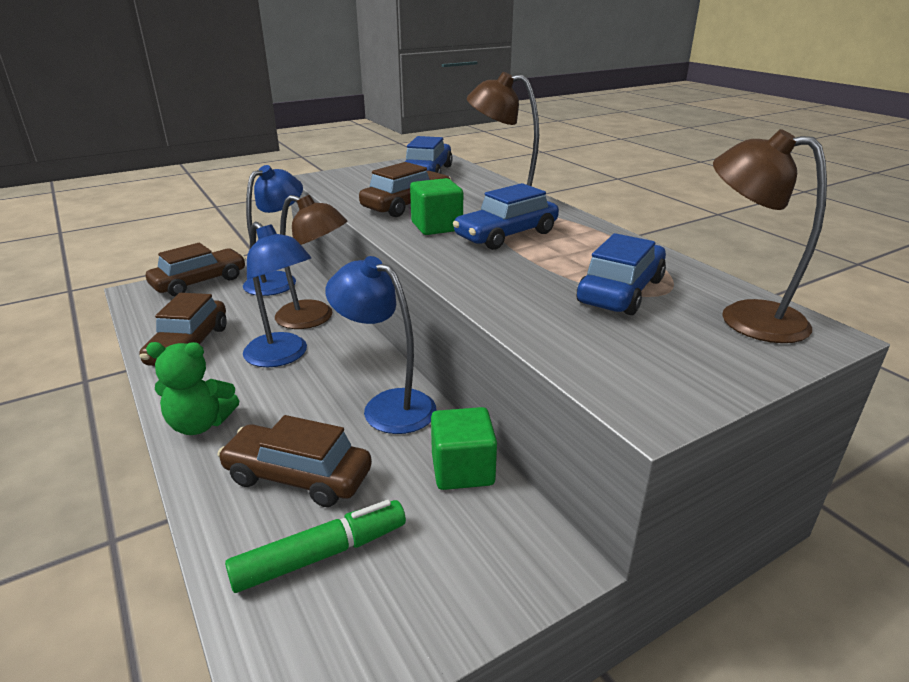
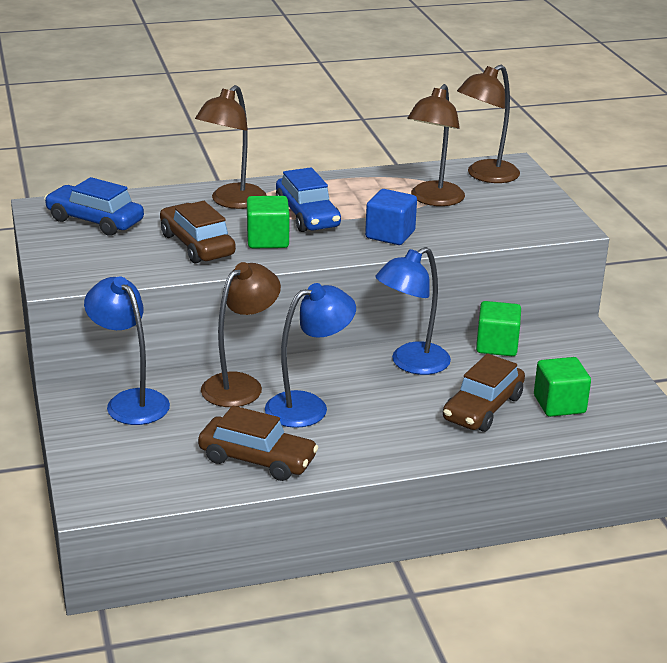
camera: 75 degrees left, 0 degrees up
(200, 282) = (96, 455): brown car -> none
(200, 424) = (400, 450): green teddy bear -> none
(321, 555) = (559, 404): green marker -> green cube
(496, 277) = (390, 235): none -> blue cube
(621, 291) = (433, 200): blue car -> brown lamp

